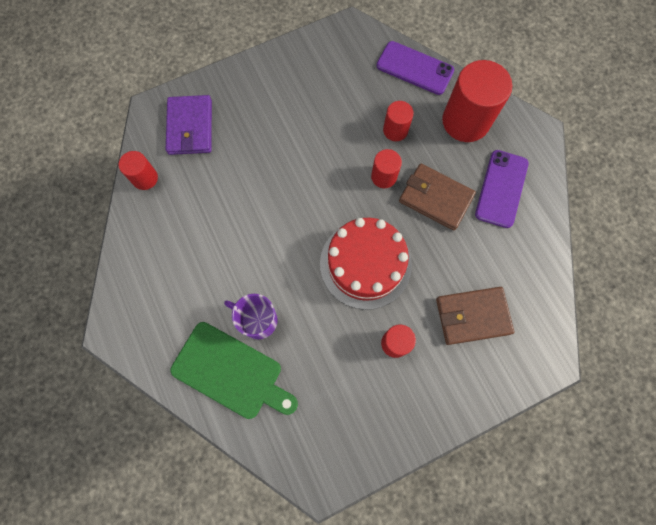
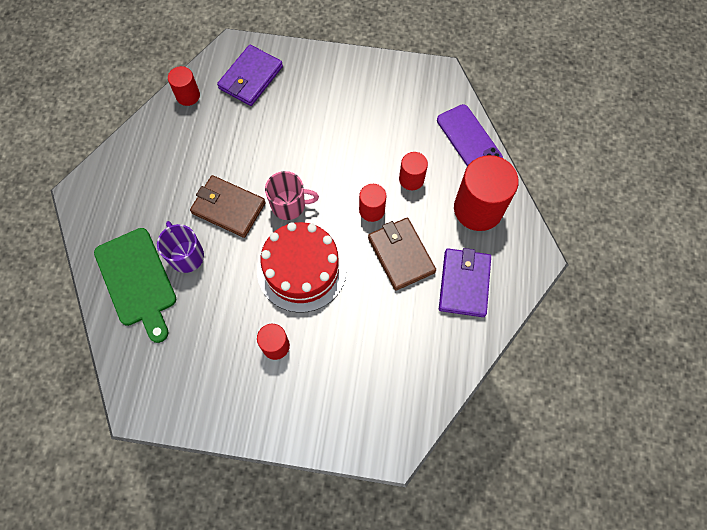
camera: 35 degrees right, 5 degrees down
(312, 217) = (289, 205): none -> pink mug
(472, 316) = (355, 369): brown wallet -> brown wallet (228, 208)
(501, 189) = (464, 283): purple phone -> purple wallet

